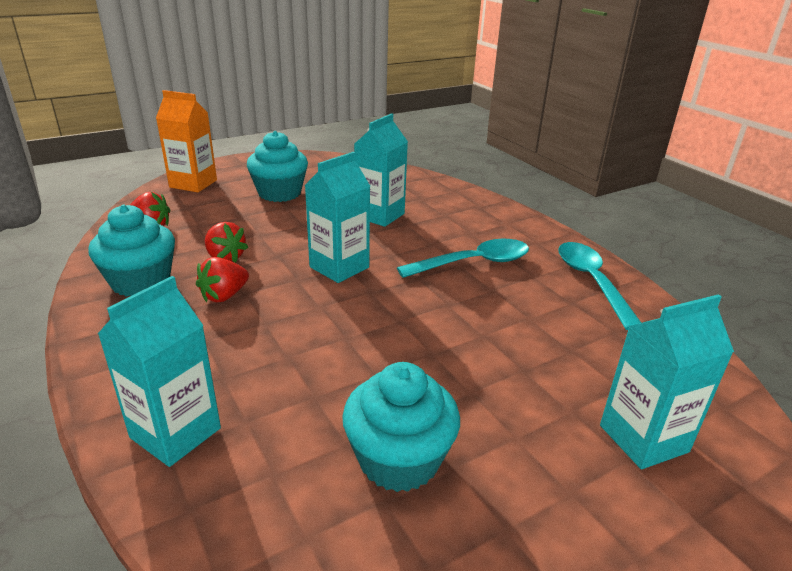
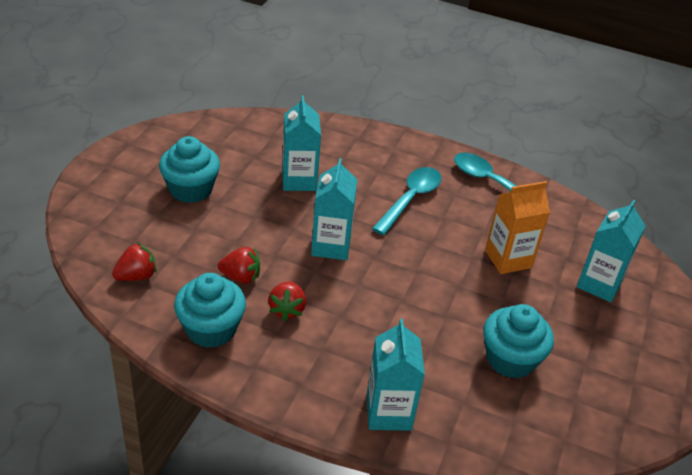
camera: 40 degrees left, 10 degrees up
(193, 184) = (98, 211): orange carton -> orange carton (508, 259)

